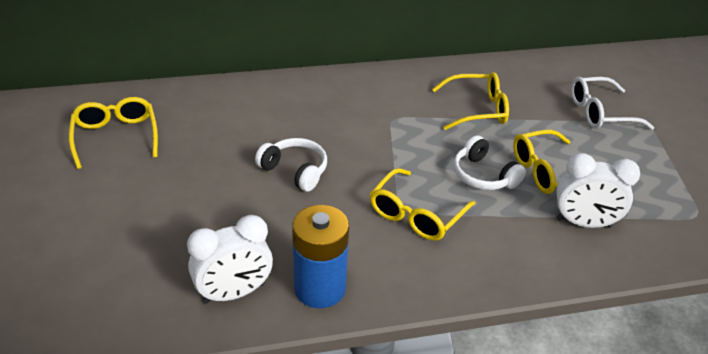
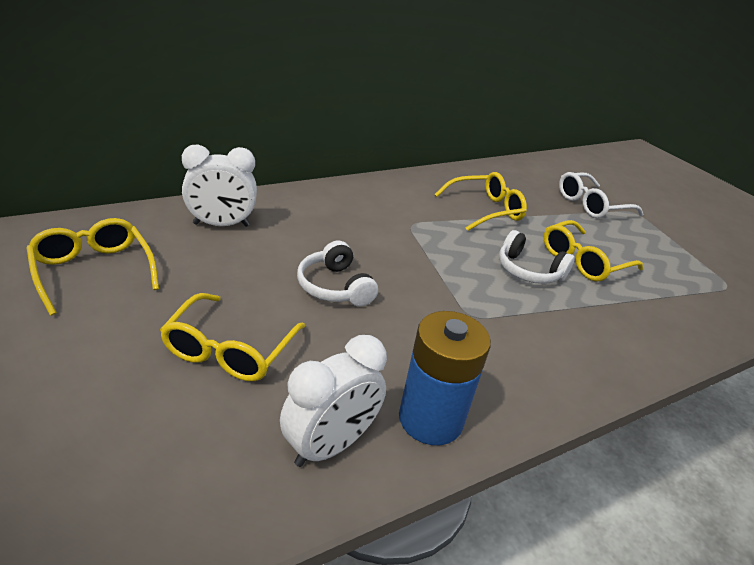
camera: 20 degrees left, 5 degrees down
(295, 171) = (334, 287): white headphones -> white headphones turned 135 degrees counterclockwise
(416, 214) = (488, 318): yellow glasses -> yellow glasses (229, 350)
(583, 223) = (644, 305): white clock -> white clock (221, 225)

